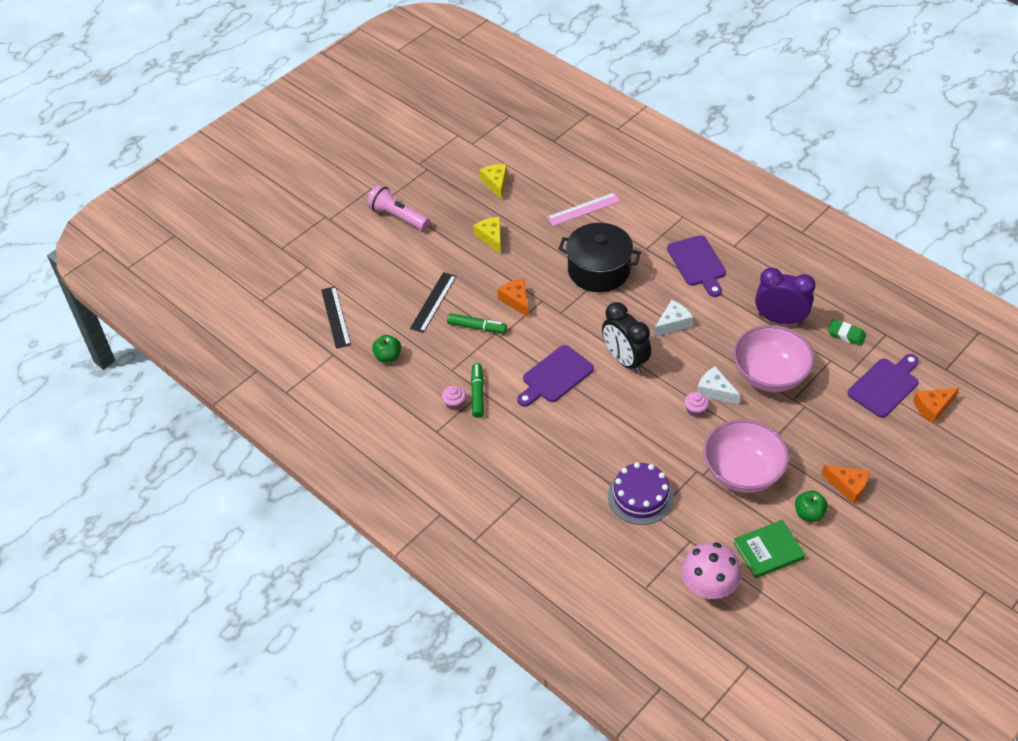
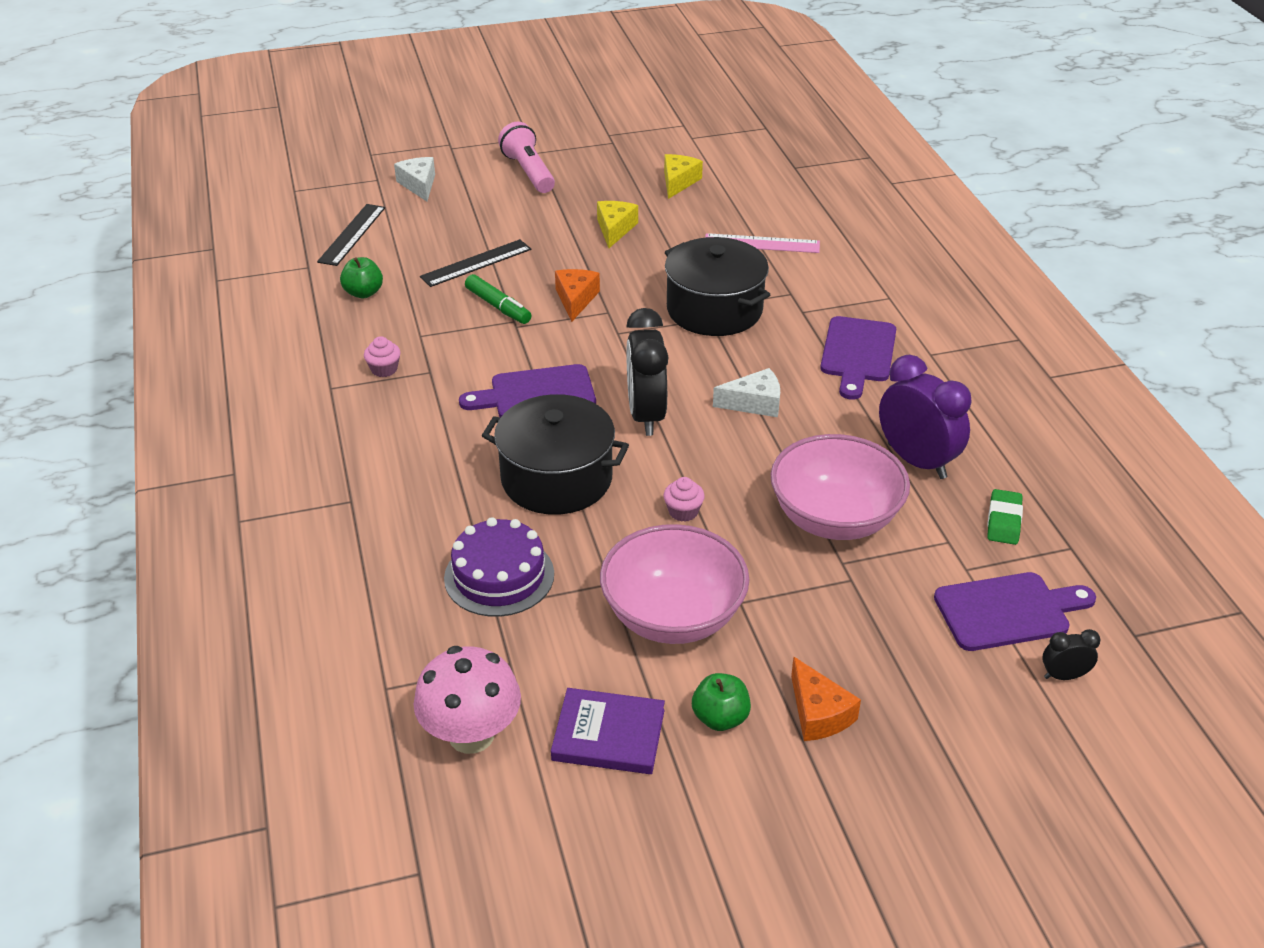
camera: 30 degrees right, 10 degrees down
(477, 394) = (422, 371): green marker -> none
(615, 424) = (556, 478): none -> black pot
(715, 391) = (734, 502): white cheese -> white cheese (419, 185)
(768, 551) = (608, 735): green book -> purple book
(846, 335) = (1004, 521): green eraser -> green eraser turned 45 degrees clockwise
(933, 407) = (1064, 676): orange cheese -> black clock

